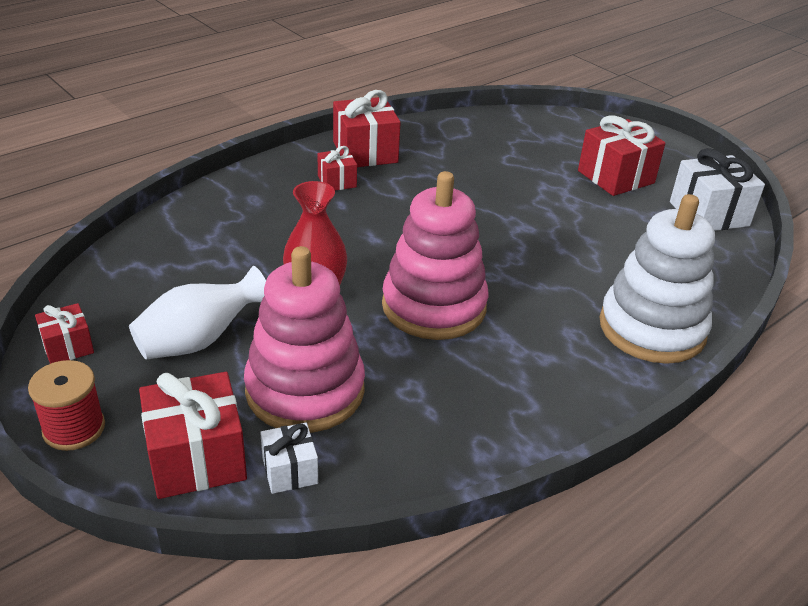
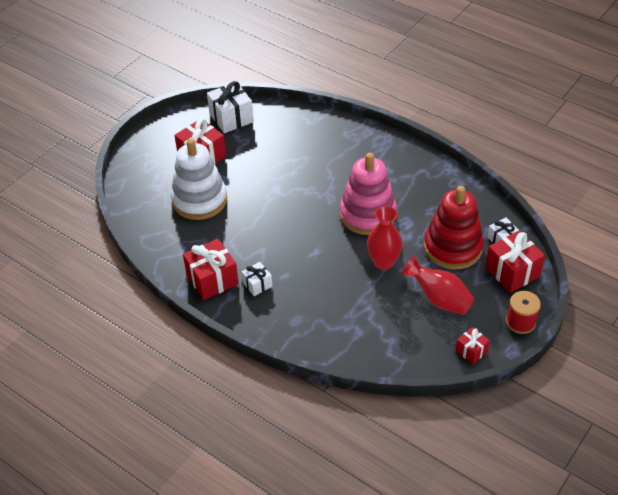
camera: 100 degrees left, 10 degrees up
(199, 340) = (439, 298): white vase -> red vase
(305, 390) = (453, 247): pink stacking toy -> red stacking toy
(337, 181) = (257, 284): red gift -> white gift
(652, 328) = (348, 136): white stacking toy -> white stacking toy (199, 200)

